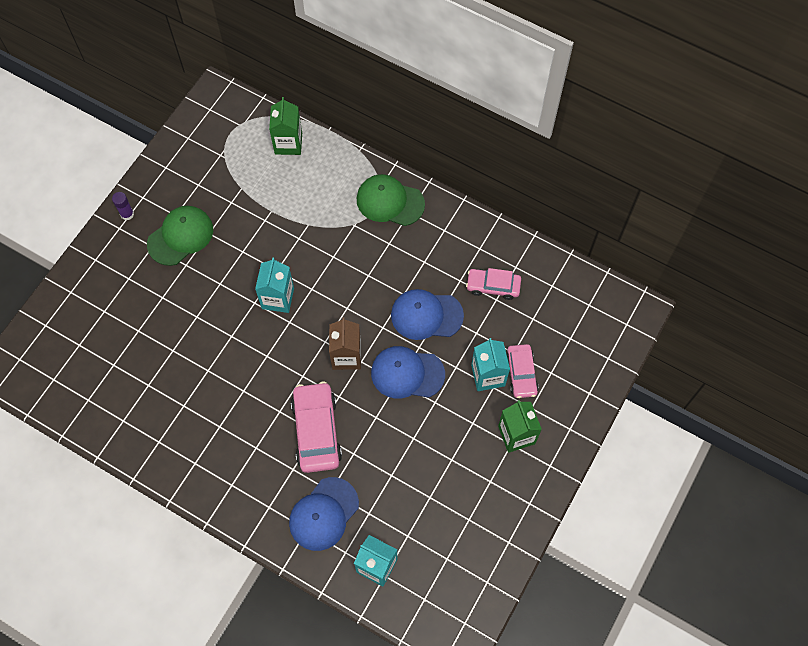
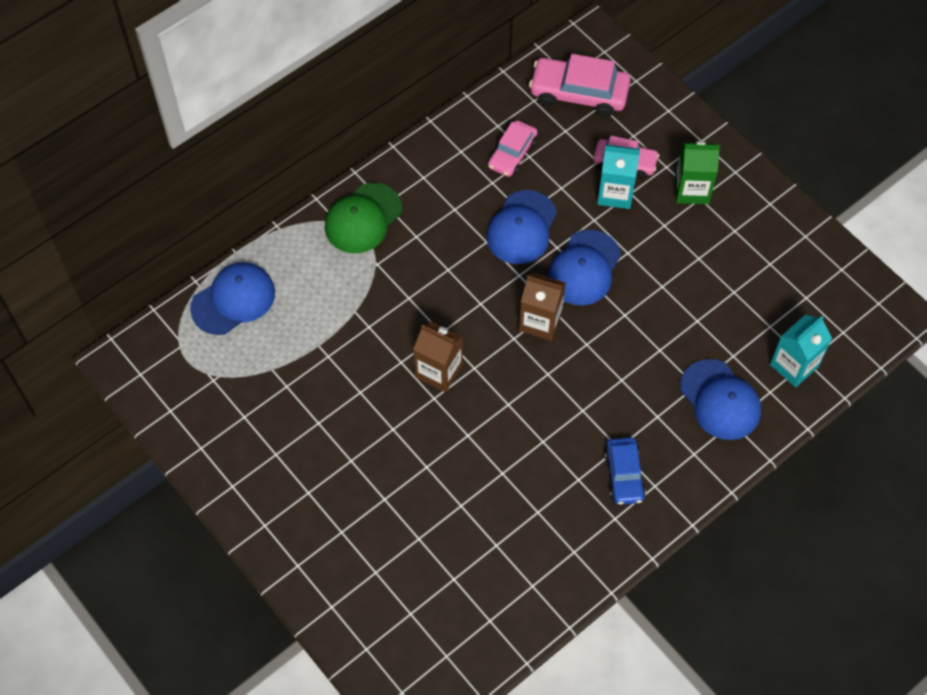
camera: 70 degrees left, 5 degrees down
(127, 214) = (248, 510): purple glue stick -> none
(180, 236) = (309, 456): green cap -> none
(233, 459) = (624, 475): none -> blue car
(278, 298) = (438, 371): turquoise carton -> brown carton
(288, 143) = (233, 300): green carton -> blue cap
(316, 431) = (620, 378): pink car -> pink car (579, 93)

